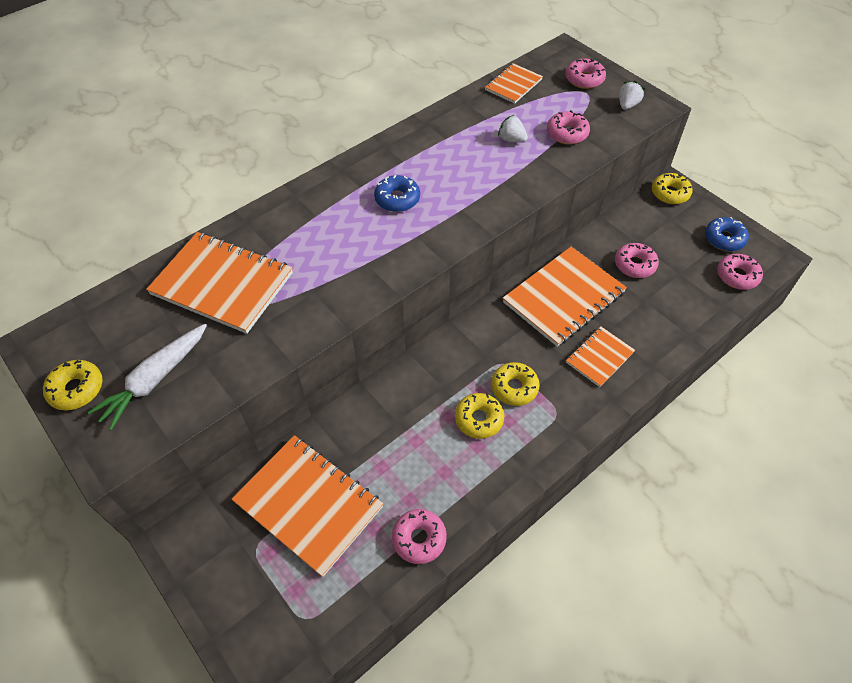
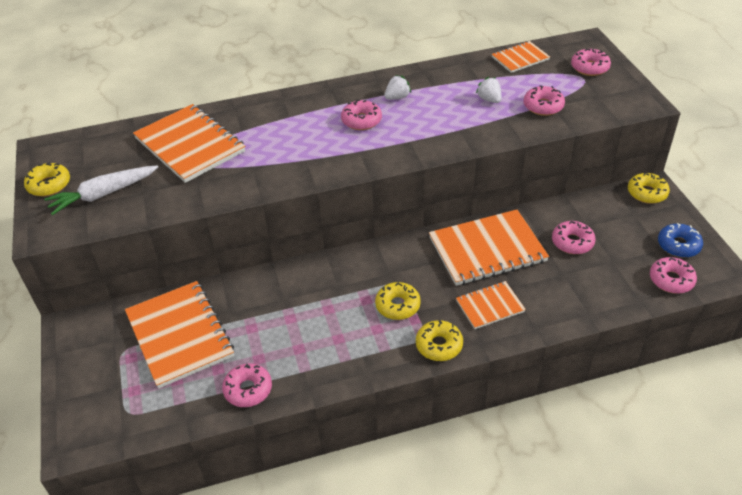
camera: 25 degrees right, 10 degrees down
(397, 199) = (361, 120): blue donut -> pink donut
(479, 419) = (352, 319): yellow donut -> yellow donut (439, 345)
(627, 105) = (617, 96): white strawberry -> white strawberry (397, 97)

